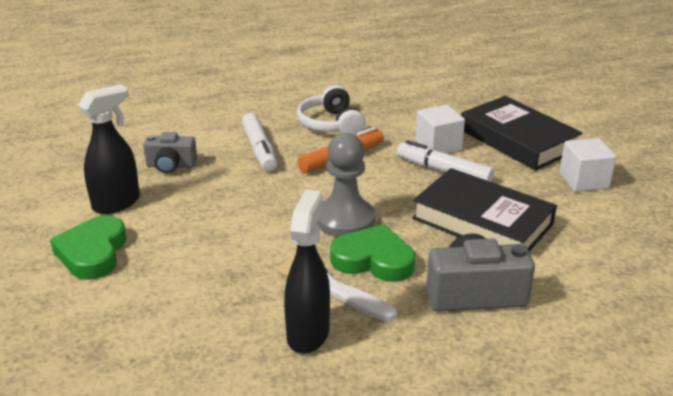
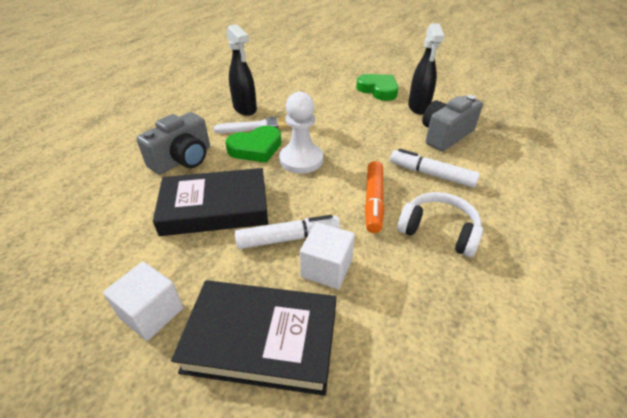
camera: 135 degrees right, 10 degrees up
(171, 166) = (445, 135): grey camera -> grey camera, size x1.57
(345, 220) = (301, 160): grey pawn -> white pawn

